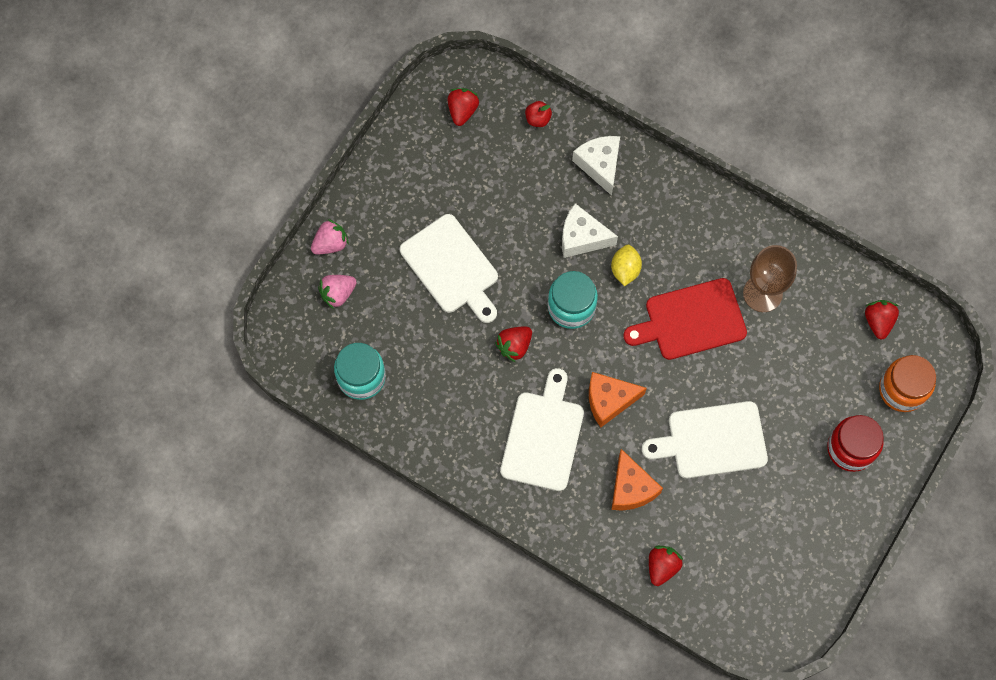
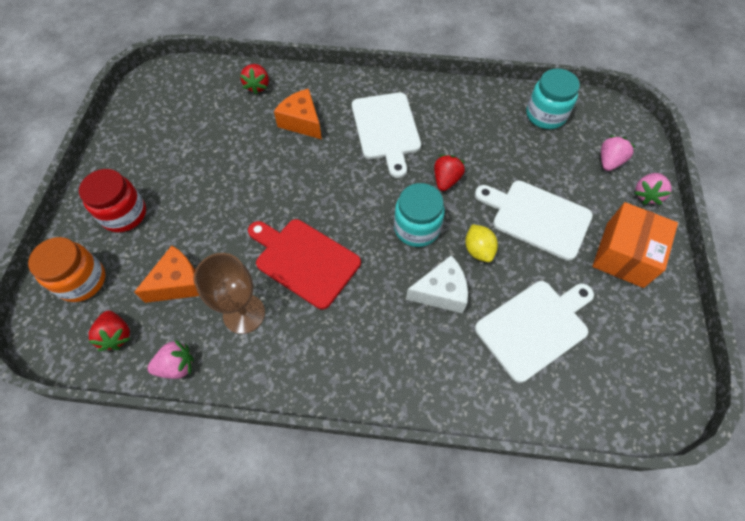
camera: 155 degrees right, 10 degrees down
(398, 199) = (624, 254): none -> orange box
(462, 111) = (634, 369): red strawberry -> none
(538, 119) = (556, 397): red apple -> none
(600, 165) = (464, 374): white cheese -> none
(609, 400) = (347, 171): orange cheese -> orange cheese (179, 283)
(625, 269) = (386, 280): yellow lemon -> yellow lemon (478, 250)
(691, 320) = (304, 260): red cutting board -> red cutting board turned 105 degrees counterclockwise
(712, 440) = (249, 175): white cutting board -> white cutting board (534, 327)
(832, 272) = (177, 366): none -> pink strawberry

